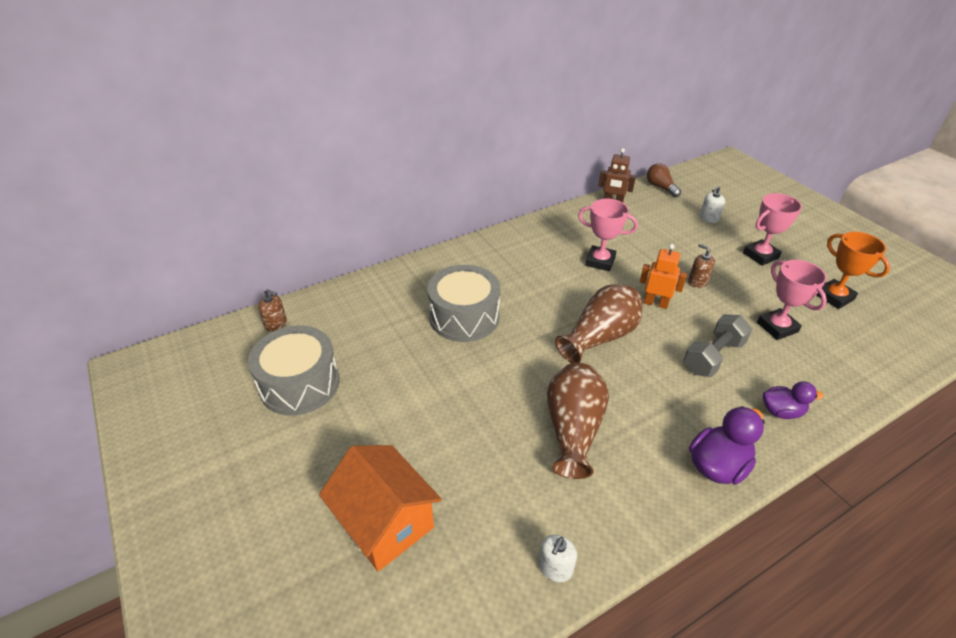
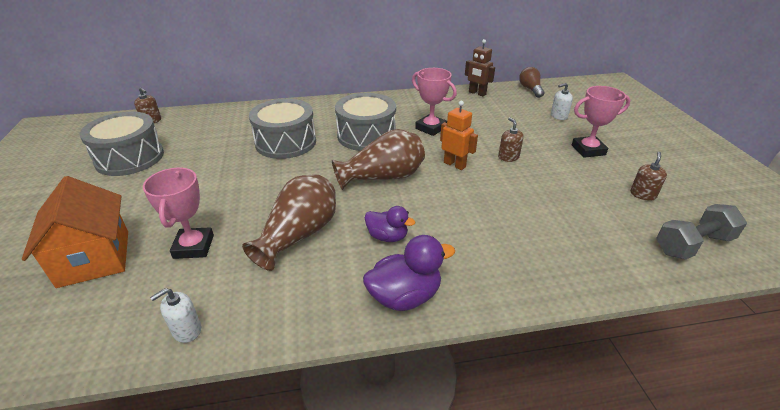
camera: 20 degrees right, 5 degrees down
(542, 287) = (366, 135): none -> grey drum
(713, 357) = (475, 213): grey dumbbell -> grey dumbbell (693, 244)
(777, 327) = (560, 205): pink trophy -> pink trophy (194, 247)
(781, 411) = (508, 271): purple duck -> purple duck (387, 236)
(834, 297) = (643, 194): orange trophy -> brown soap dispenser

